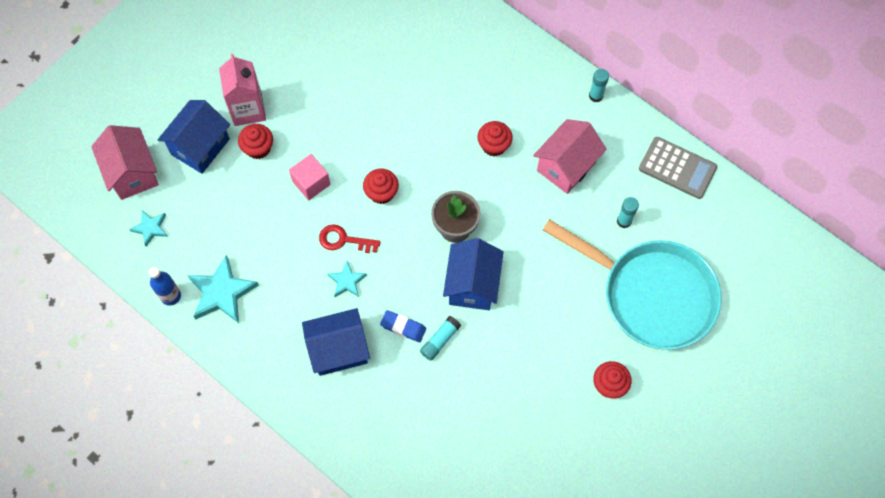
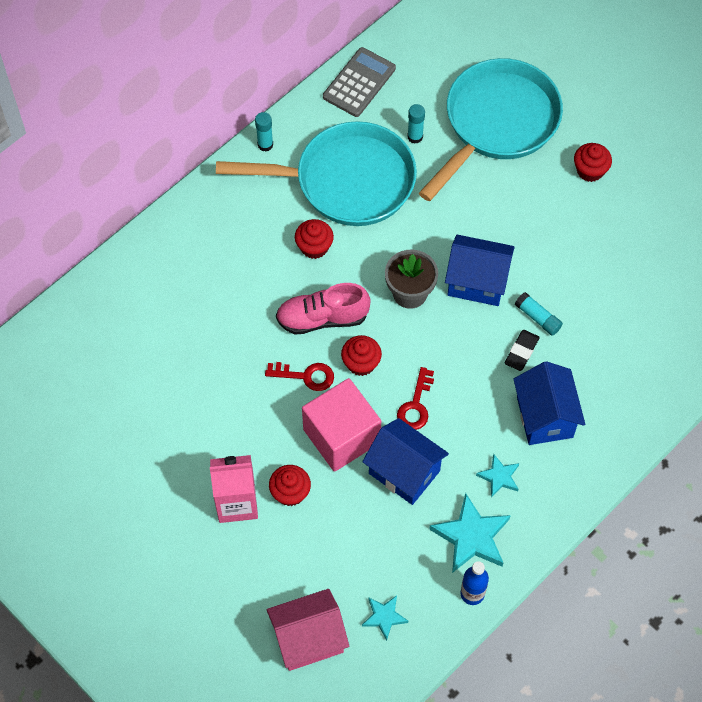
camera: 85 degrees left, 5 degrees down
(200, 147) = (281, 558): blue house -> blue house (404, 472)
(311, 183) = (341, 436): pink cube -> pink cube, size x1.74
(347, 281) = (465, 404): turquoise star -> turquoise star (499, 477)
(366, 150) = (306, 376): none -> red key
(403, 327) = (521, 352): blue eraser -> black eraser
(423, 158) = (322, 318): none -> pink shoe
(566, 166) = (347, 181): pink house -> turquoise pan

